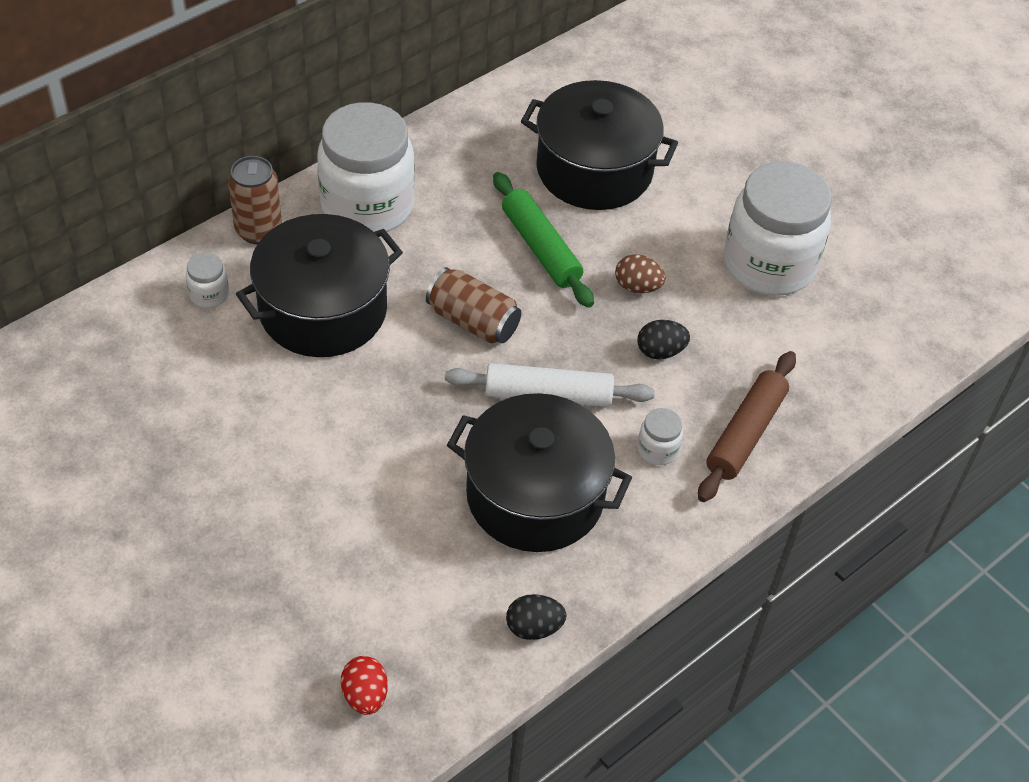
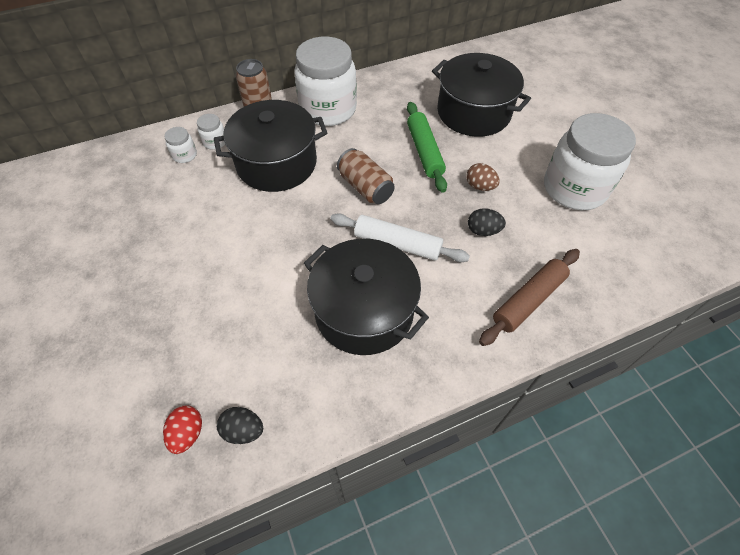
camera: 20 degrees right, 5 degrees up
(534, 627) = (327, 411): black egg -> black egg (243, 430)
(657, 449) = (461, 298): white jar -> white jar (185, 155)

